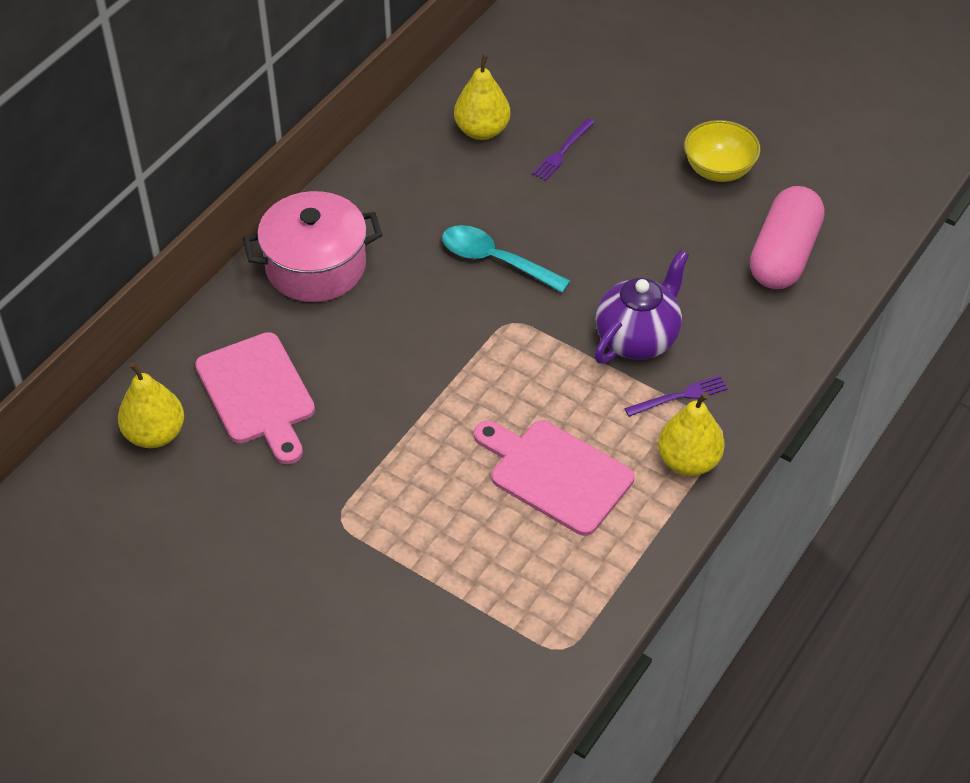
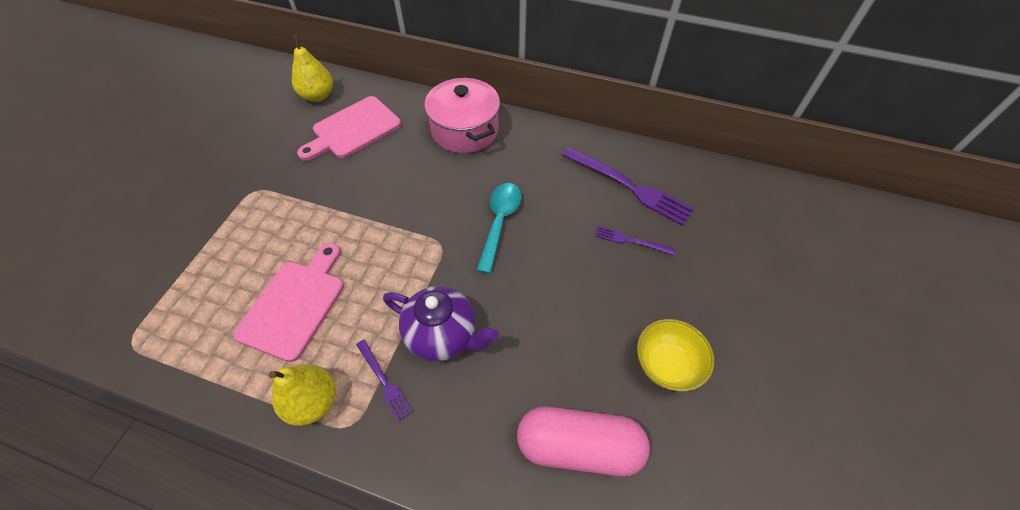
camera: 75 degrees right, 5 degrees up
(482, 130) = (629, 186): yellow pear -> purple fork

